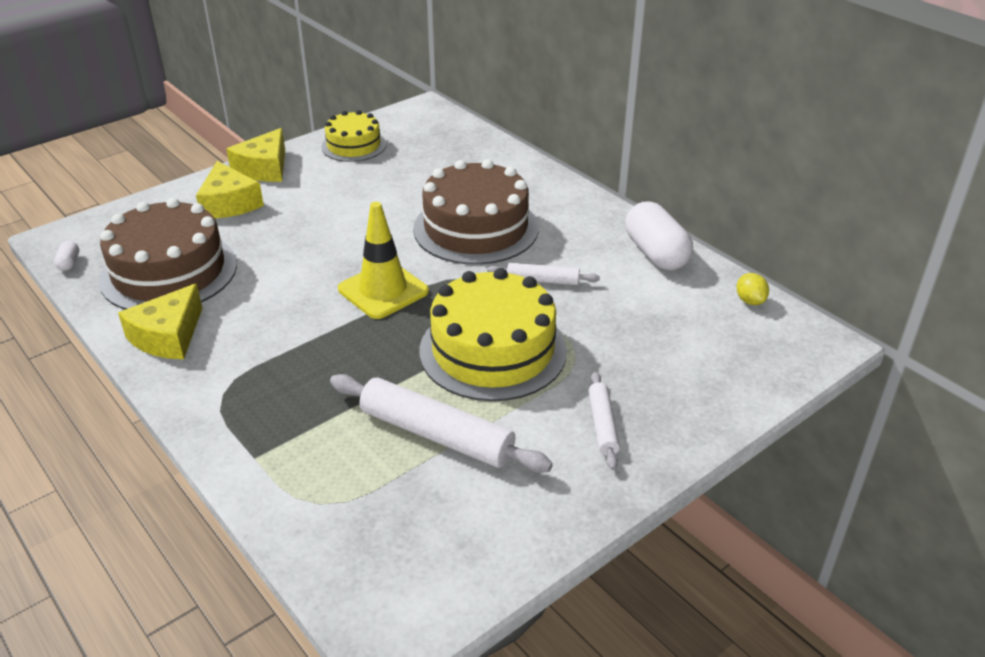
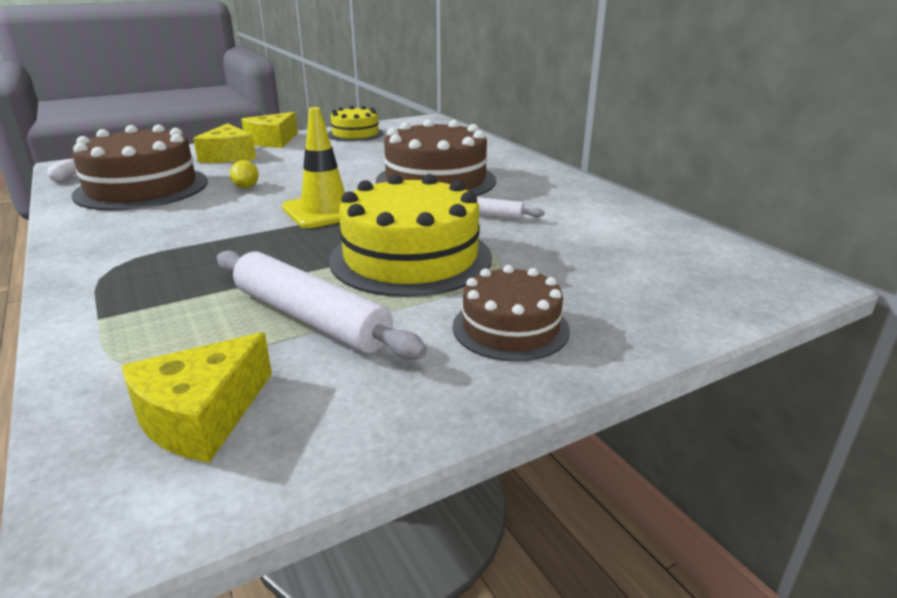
camera: 10 degrees right, 10 degrees down
(168, 336) = (101, 225): yellow cheese -> yellow cheese (201, 416)
(602, 425) = (510, 328): white rolling pin -> brown cake
(656, 253) = (609, 205): white capsule -> none
(750, 301) = (708, 243): yellow lemon -> yellow lemon (246, 187)

